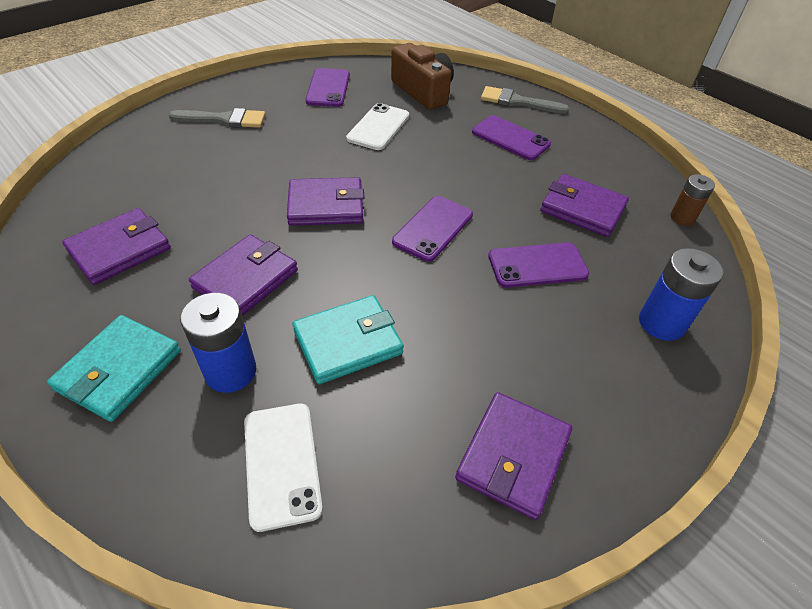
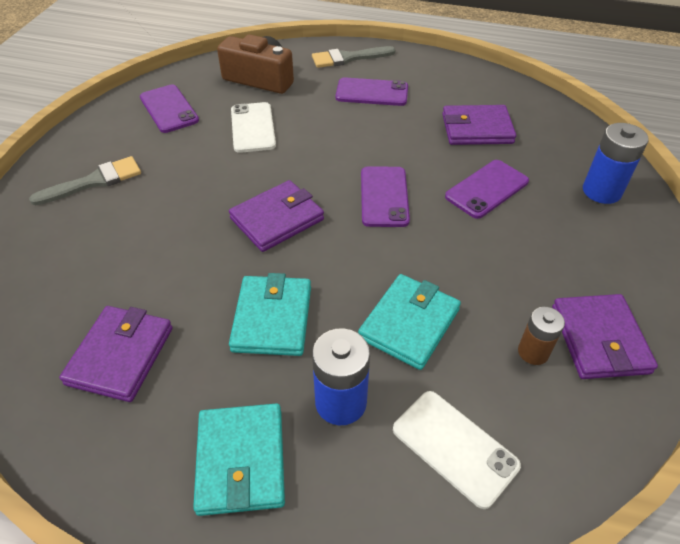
camera: 30 degrees left, 0 degrees up
(246, 279) = (272, 318): purple wallet -> turquoise wallet
(682, 217) = (547, 105): brown battery -> brown battery (533, 352)

